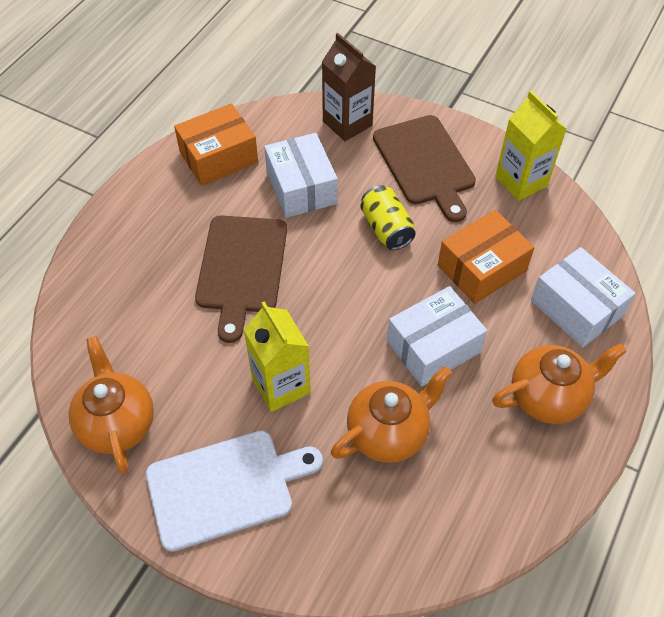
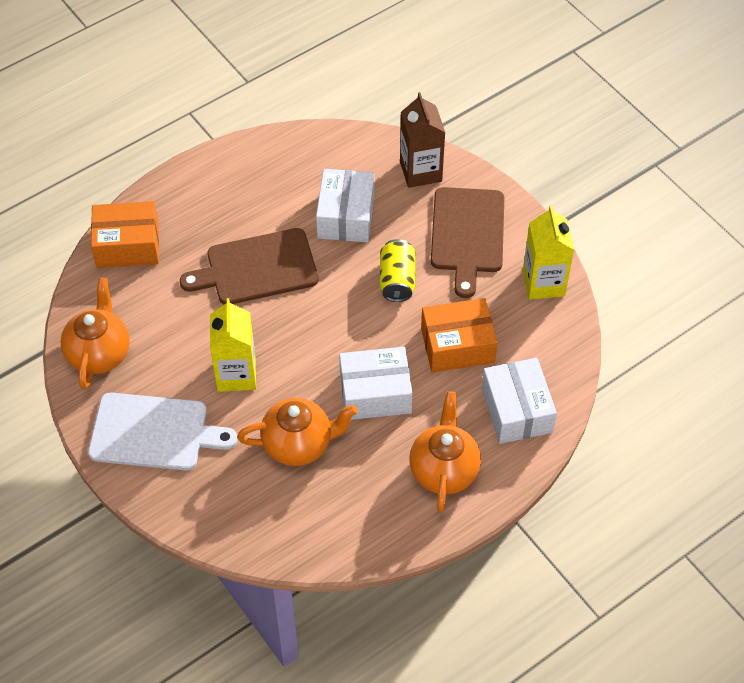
camera: 25 degrees right, 0 degrees up
(218, 157) = (290, 162): orange box -> orange box (127, 245)
(241, 268) = (257, 268): brown cutting board -> brown cutting board turned 45 degrees clockwise
(548, 397) = (444, 470): orange teapot -> orange teapot turned 90 degrees counterclockwise

